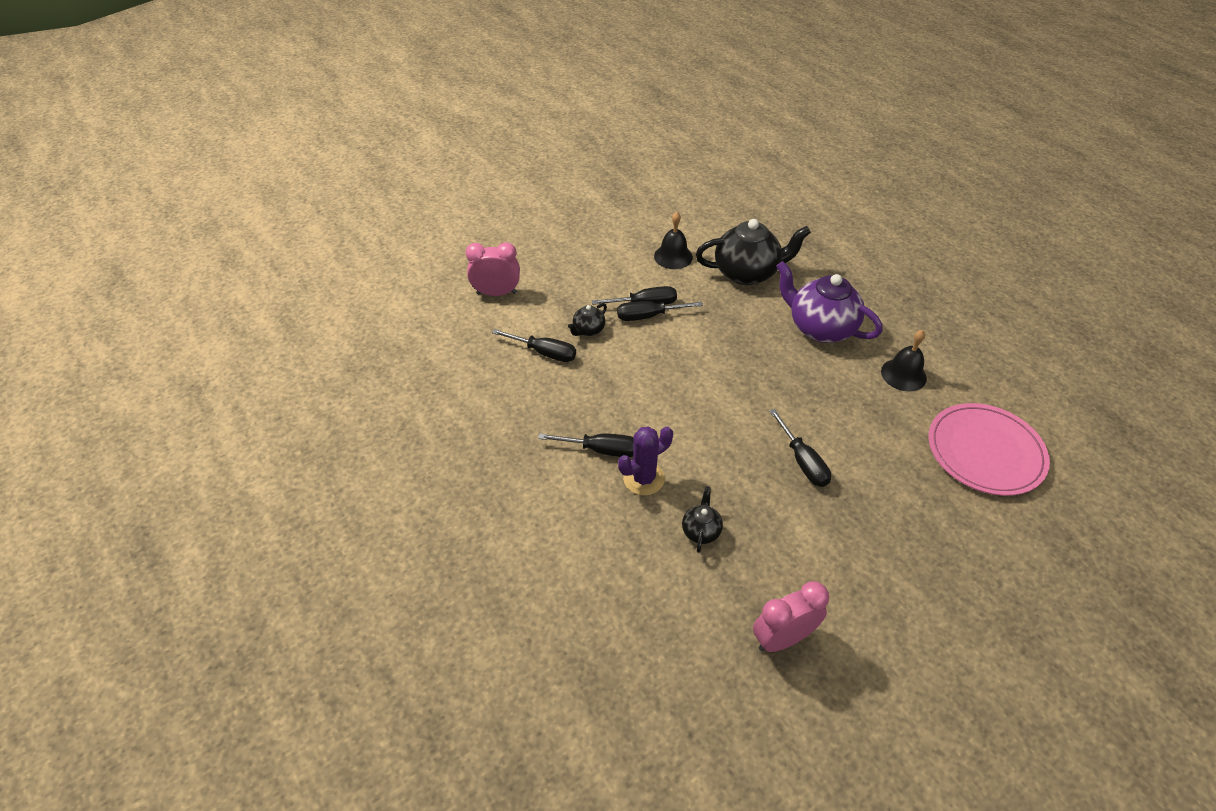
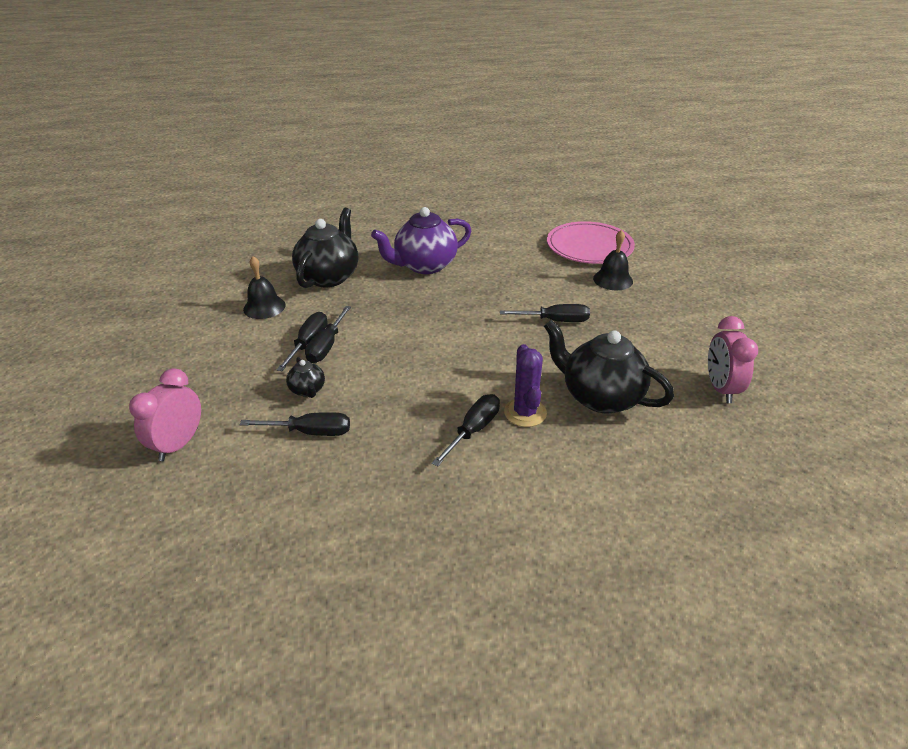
camera: 65 degrees left, 10 degrees down
(544, 352) = (310, 432): black screwdriver -> black screwdriver turned 45 degrees clockwise
(701, 531) = (600, 397): black teapot -> black teapot, size x2.14
(903, 374) = (500, 250): black bell -> black bell (613, 280)

